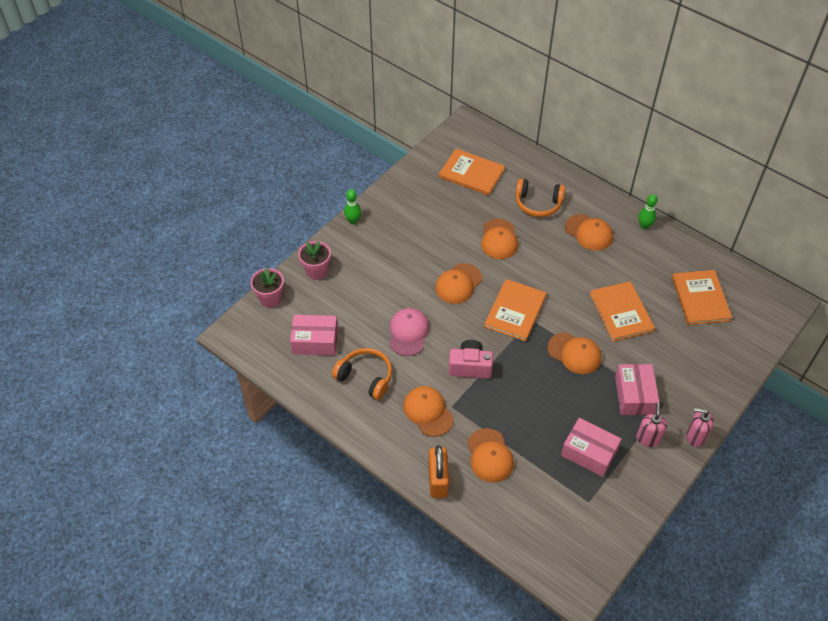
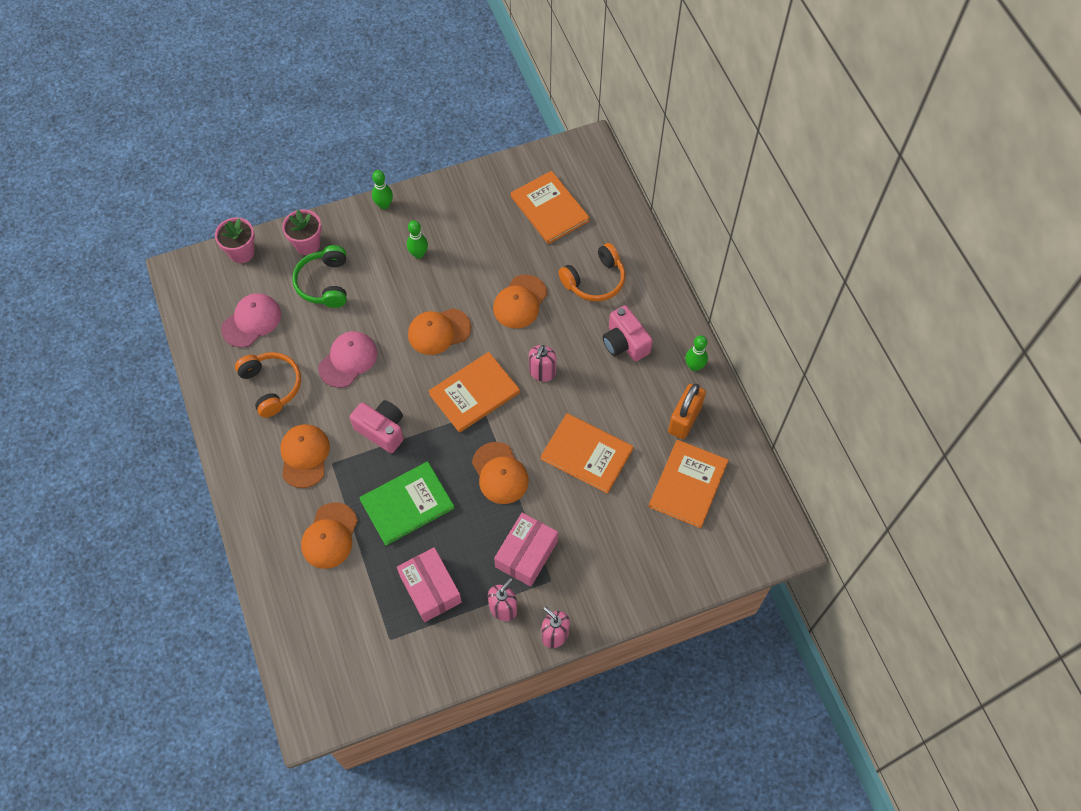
camera: 30 degrees right, 10 degrees up
(315, 341) = (251, 321): pink box -> pink cap
(350, 291) = (324, 283): none -> green headphones
(403, 241) = (418, 254): none -> green bowling pin
(438, 480) = (261, 533): orange padlock -> orange padlock (684, 419)
(527, 406) = (407, 504): none -> green book
(538, 204) = (595, 281): orange headphones -> orange headphones turned 75 degrees counterclockwise
(550, 276) = (542, 372): none -> pink soap dispenser
(589, 232) = (625, 343): orange cap -> pink camera
(621, 312) = (586, 454): orange book -> orange book turned 75 degrees counterclockwise

